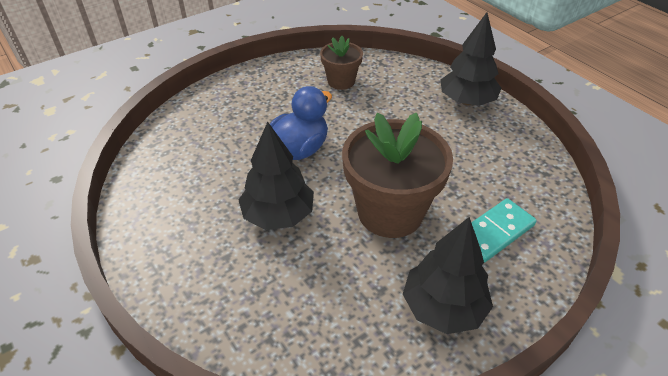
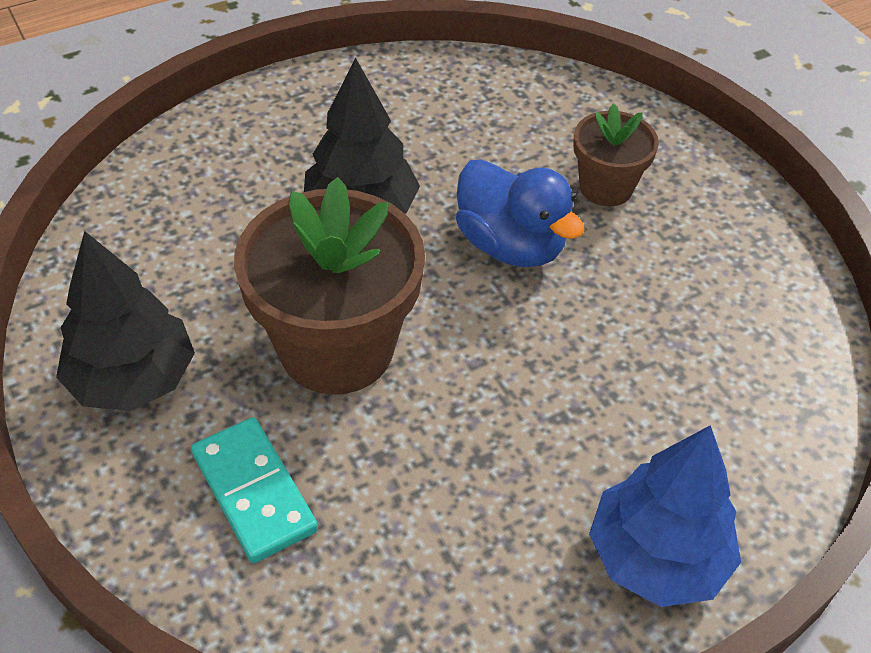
camera: 95 degrees right, 5 degrees up
(341, 81) = (726, 327): brown flower pot -> brown flower pot (606, 187)
(467, 101) = (656, 557): black tree -> blue tree

